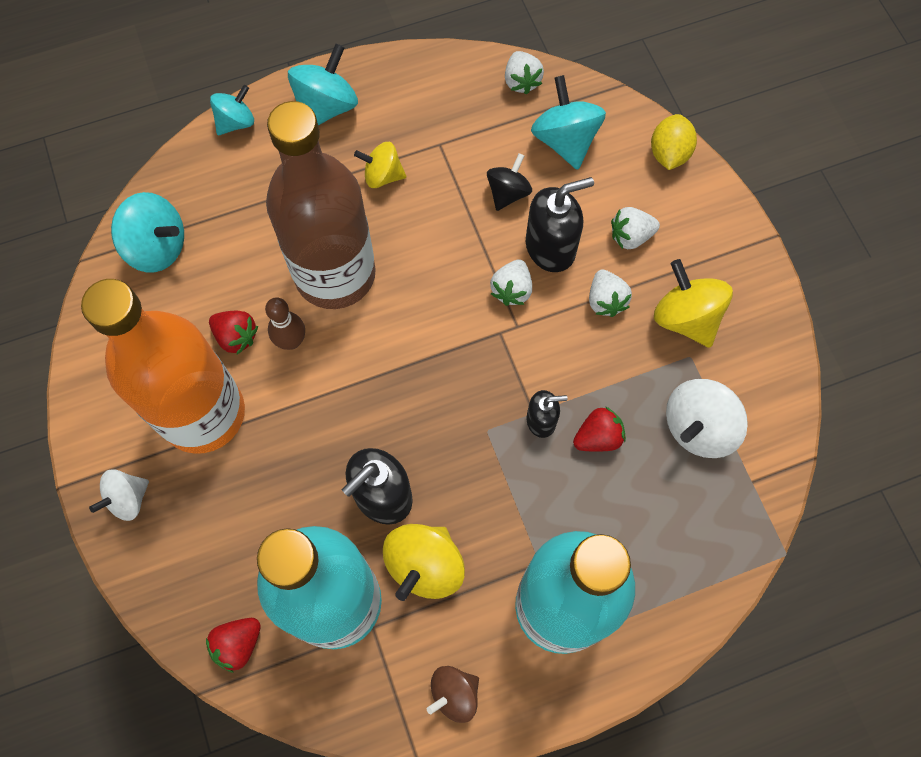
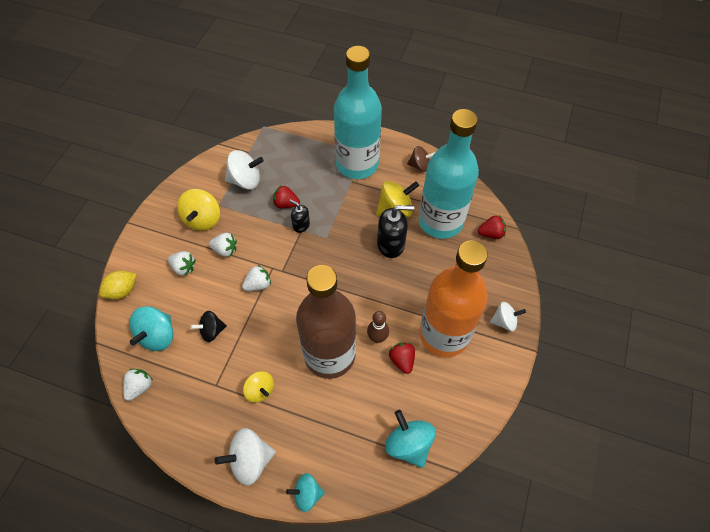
camera: 140 degrees left, 10 degrees down
(326, 107) = (250, 460): turquoise spinning top -> white spinning top
(551, 247) = (221, 290): black soap dispenser -> none
(605, 300) = (225, 250): white strawberry -> white strawberry turned 75 degrees clockwise

